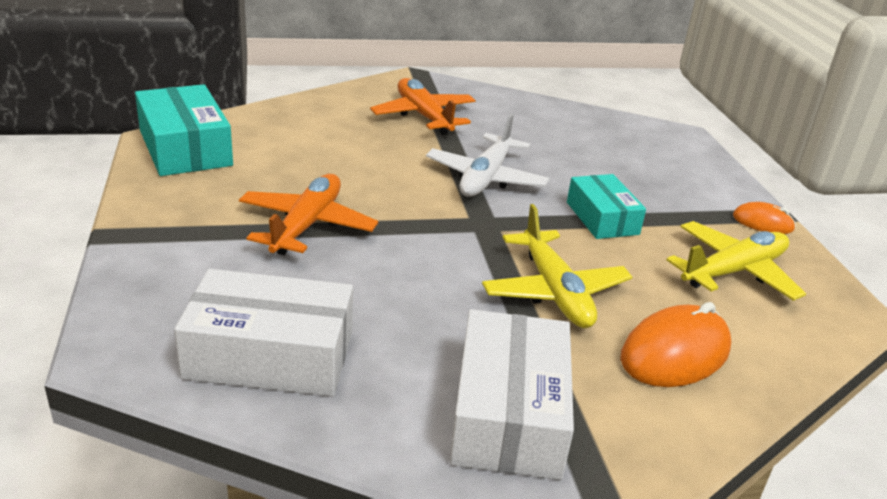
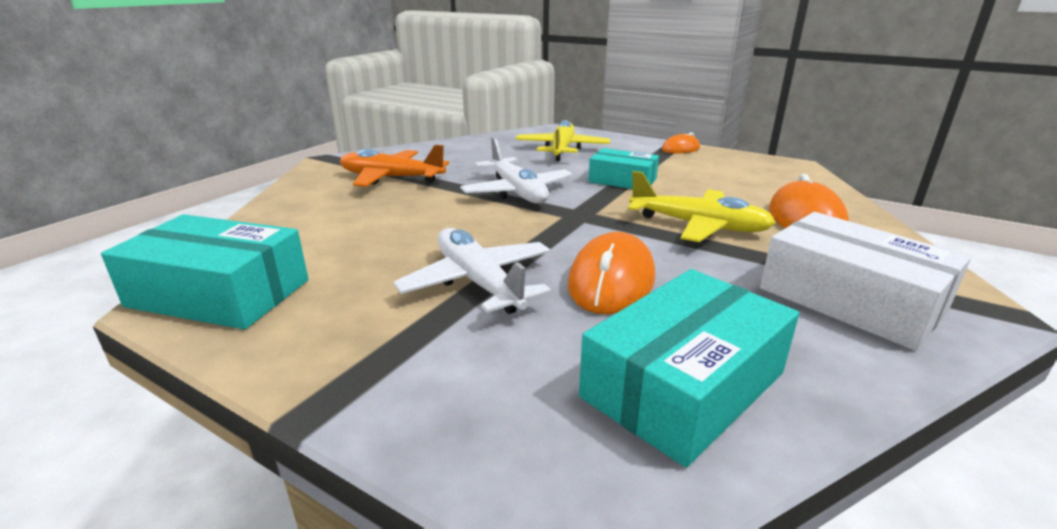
camera: 45 degrees left, 5 degrees down
(270, 354) = (683, 384): white box -> turquoise box
(307, 225) = (478, 282): orange plane -> white plane
(381, 279) = (611, 281): none -> orange mouse
(733, 271) = (726, 173): yellow plane -> yellow plane (562, 149)

